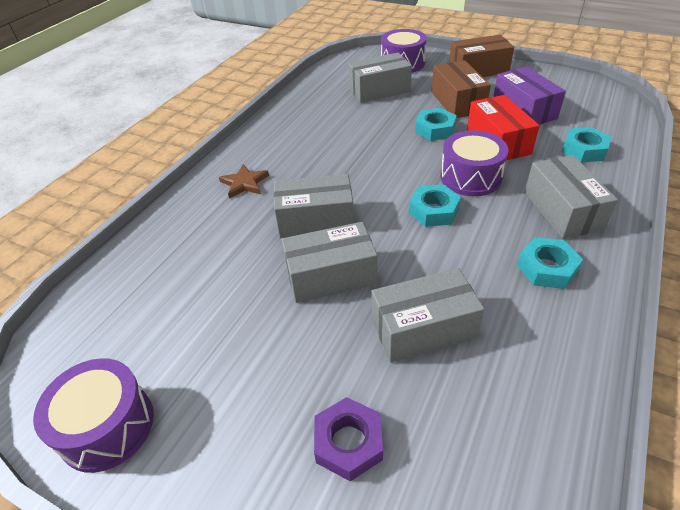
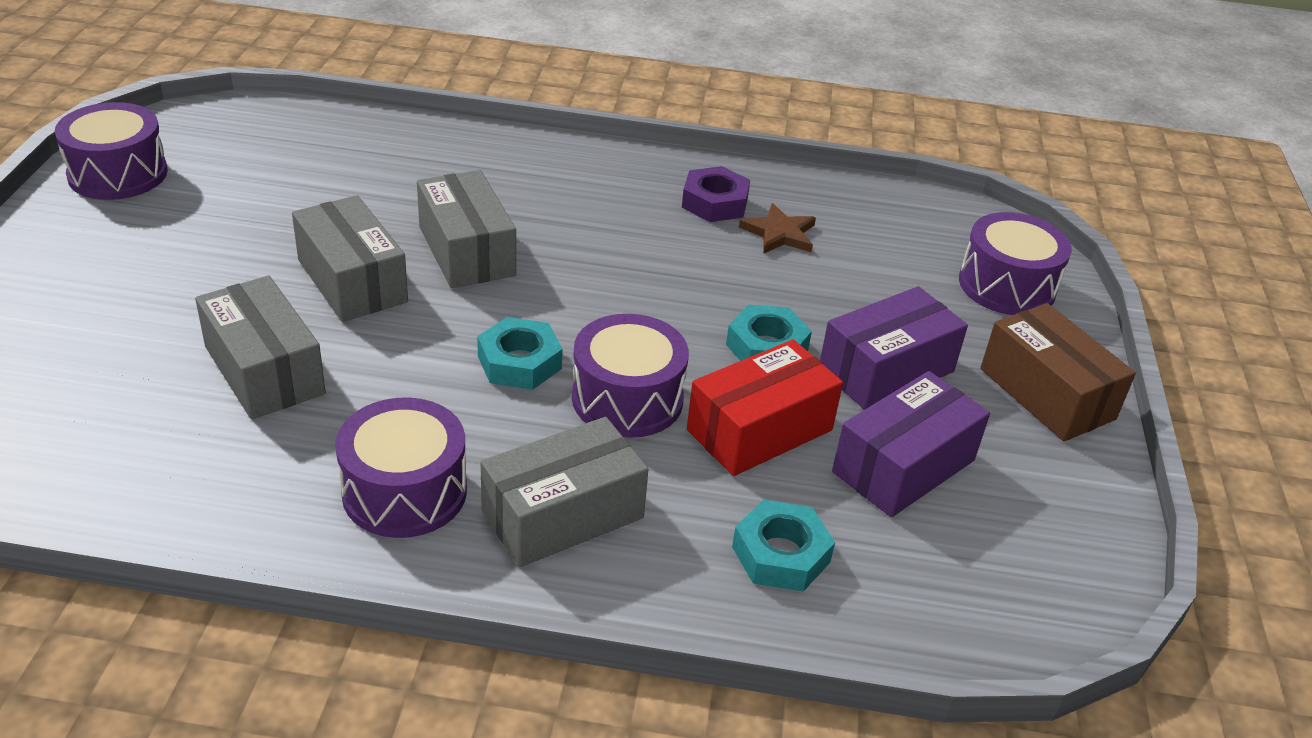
camera: 65 degrees right, 5 degrees down
(244, 183) = (533, 176): brown star -> brown star (779, 233)
(348, 442) = (93, 329): purple nut -> purple nut (715, 203)
(379, 90) = (876, 268): grey box -> none
(457, 102) = (886, 370): brown box -> purple box
(547, 268) = (404, 491): turquoise nut -> purple drum

